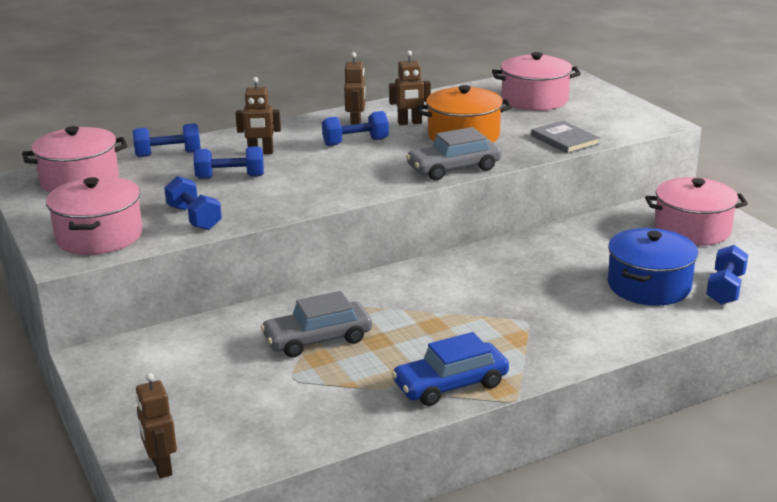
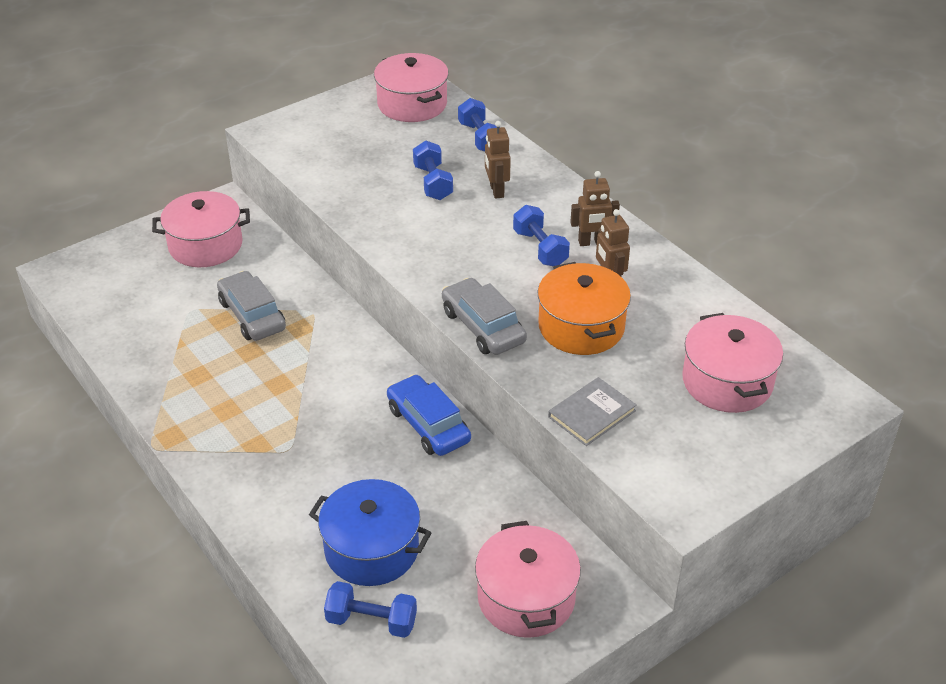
camera: 80 degrees right, 15 degrees up
(99, 236) = (303, 138): pink pot -> pink pot (205, 245)
(161, 467) = (79, 266): brown robot -> none
(194, 218) = (341, 179): blue dumbbell -> none
(450, 384) = (178, 404): blue car -> blue car (428, 424)

